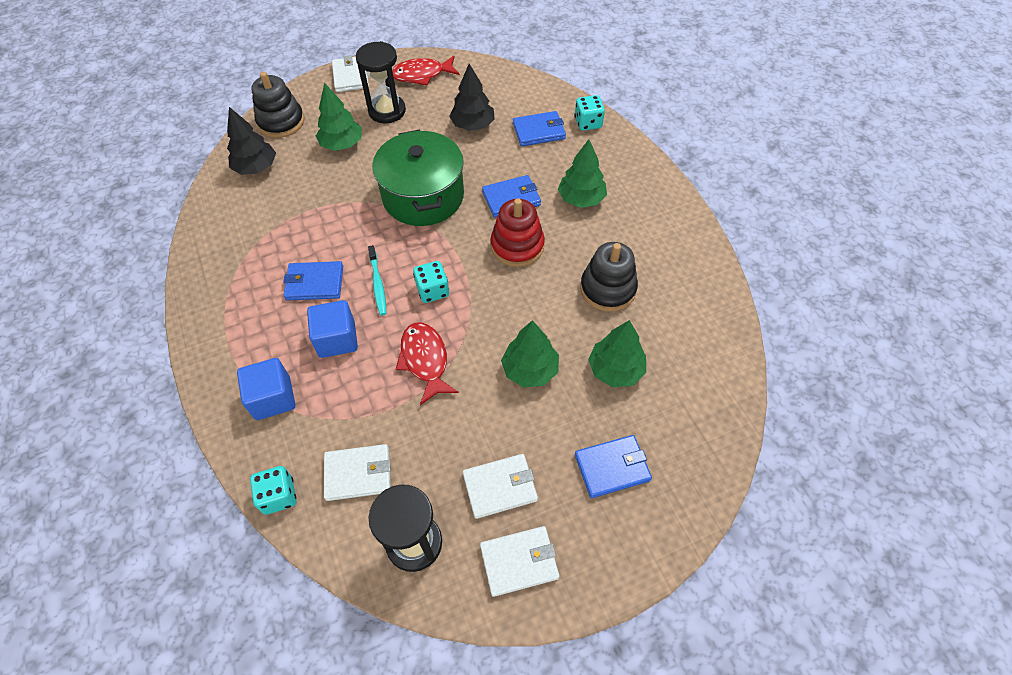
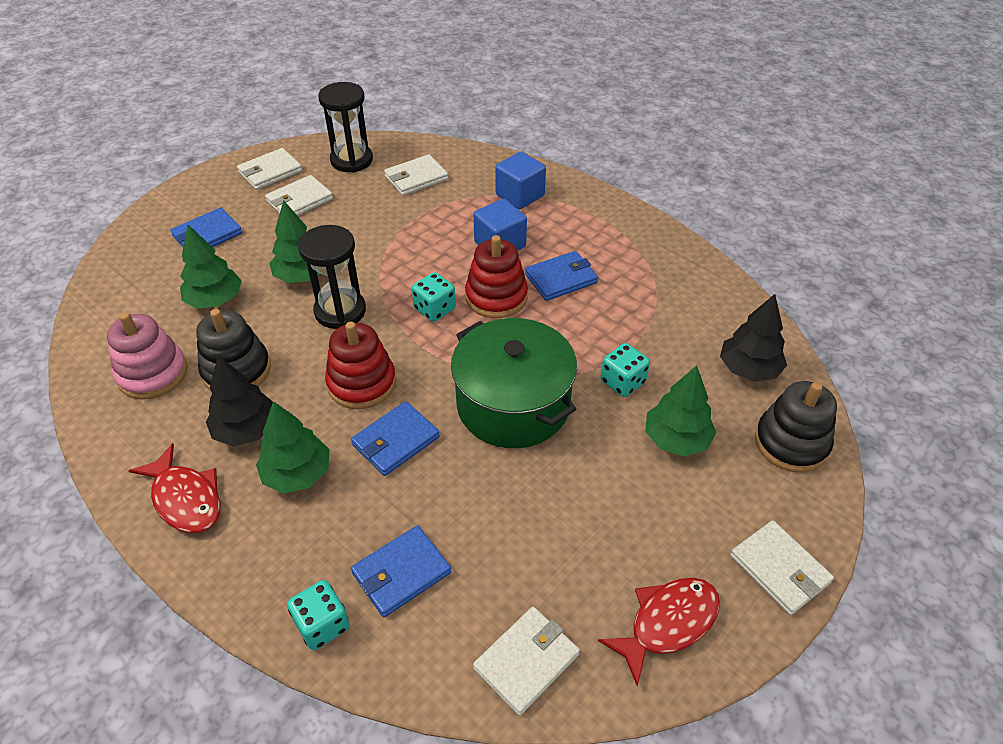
camera: 155 degrees right, 10 degrees down
(279, 496) = (466, 154): turquoise dice -> turquoise dice (622, 382)
(378, 284) = (496, 297): turquoise toothbrush -> red stacking toy
(387, 111) = (663, 520): black hourglass -> black hourglass (340, 311)
(425, 360) = (407, 254): red fish -> red fish (185, 498)
(473, 125) = (513, 544): black tree -> black tree (246, 430)
(496, 82) = (526, 661): none -> white wallet
(675, 309) = (153, 374): none -> pink stacking toy

